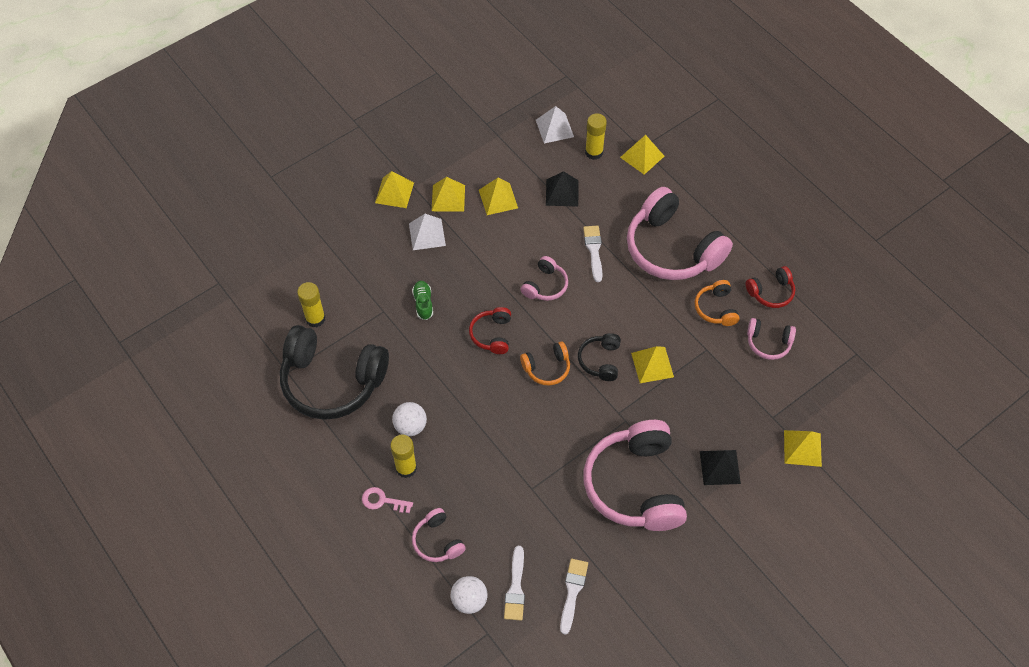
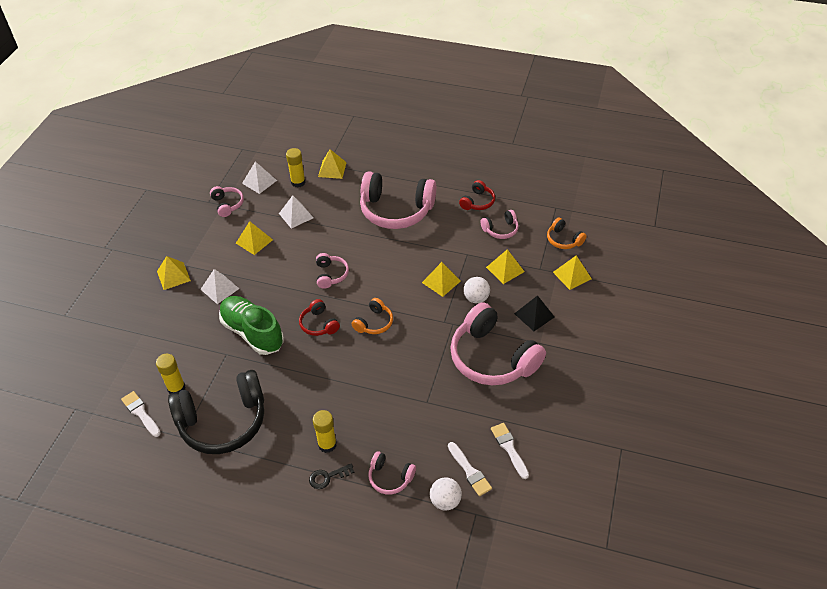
camera: 35 degrees left, 10 degrees down
(382, 501) = (327, 477): pink key -> black key
(410, 426) = (308, 415): white ball -> white ball (476, 298)
(423, 303) = (252, 332): green shoe -> green shoe, size x2.23
(448, 198) = (217, 259): yellow pyramid -> yellow pyramid (505, 269)
(503, 138) = (227, 204): none -> pink headphones
(562, 192) = (296, 215): black pyramid -> white pyramid
(594, 250) = (346, 237): white brush -> white brush (140, 413)
(600, 361) = (406, 298): black headphones -> none
(716, 308) = (452, 228): orange headphones -> orange headphones (563, 240)

